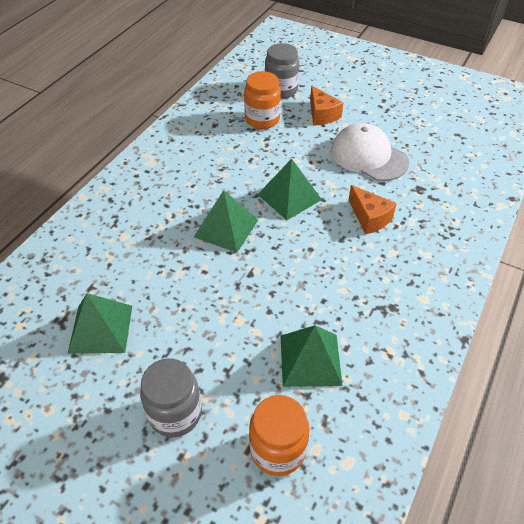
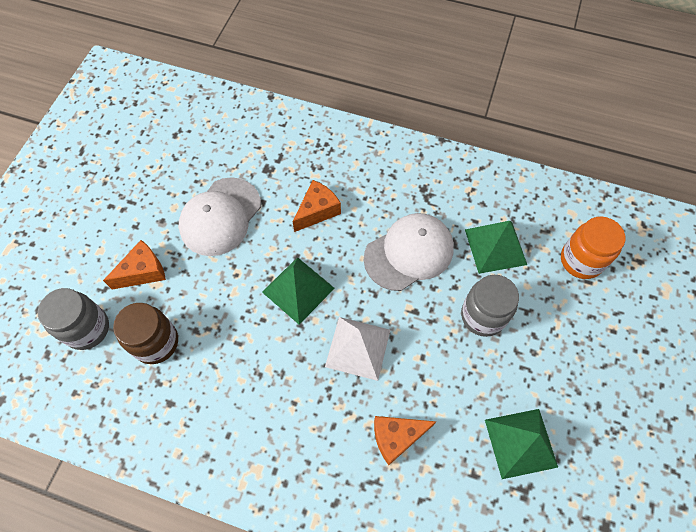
camera: 100 degrees left, 15 degrees up
(142, 242) = (396, 437): none -> orange cheese
(175, 413) = (580, 344): grey jar -> grey jar (483, 316)
(226, 228) = (358, 348): green pyramid -> white pyramid
(262, 119) = (156, 342): orange jar -> brown jar
(314, 280) = (409, 253): none -> white cap

